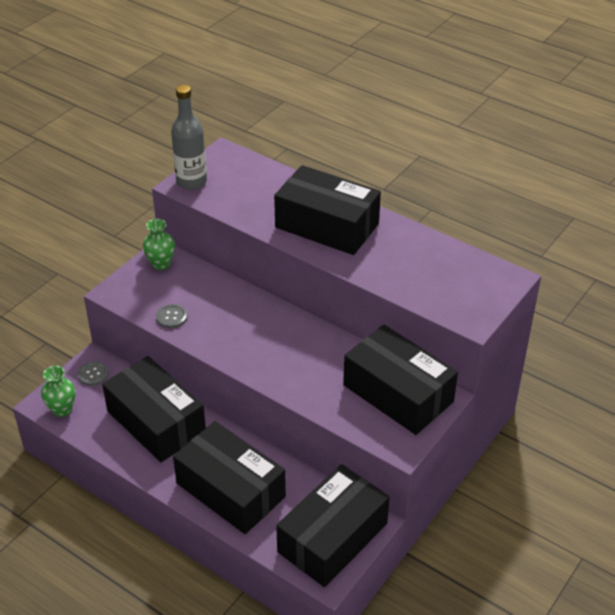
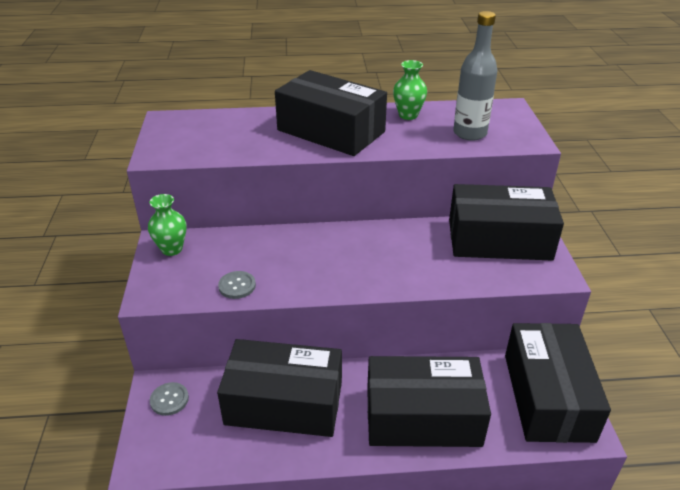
camera: 40 degrees left, 5 degrees down
(62, 409) = (171, 455): green vase -> green vase (408, 115)
(191, 182) = (163, 150): grey bottle -> grey bottle (470, 133)
(327, 225) = (331, 131): black box -> black box turned 45 degrees clockwise

